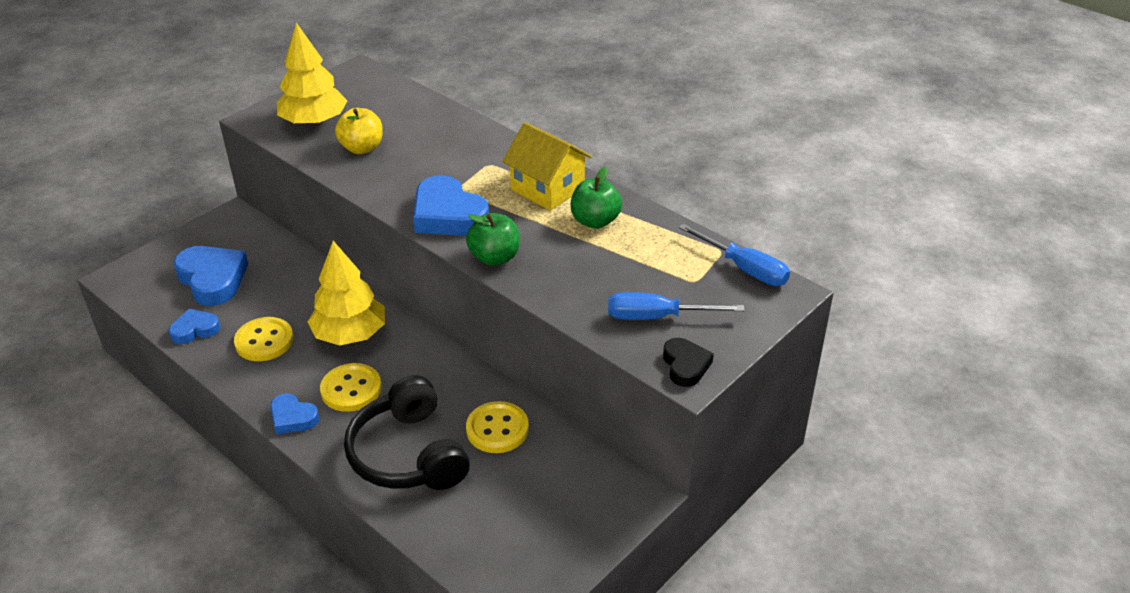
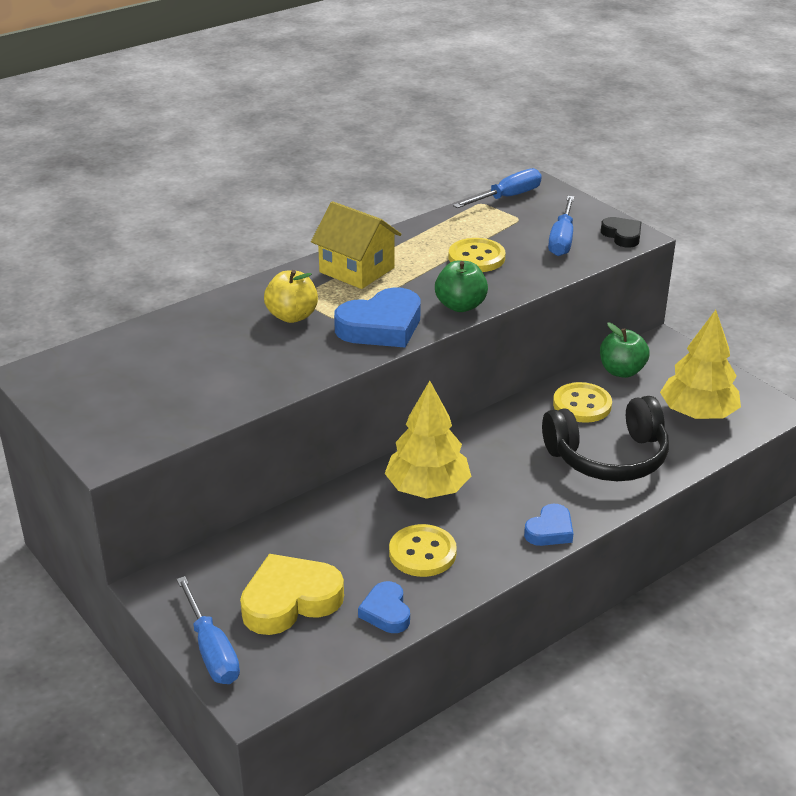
camera: 80 degrees left, 5 degrees down
(165, 252) = (211, 650): none -> blue screwdriver
(212, 279) = (290, 600): blue heart -> yellow heart
(314, 122) = (144, 408): yellow tree -> yellow tree (698, 414)
(351, 389) = (514, 490): yellow button -> yellow button (476, 257)
(362, 148) = (224, 375): yellow apple -> yellow apple (292, 316)
(547, 189) = (357, 270): yellow house -> yellow house turned 75 degrees clockwise
(595, 221) = (419, 252): green apple -> green apple (621, 371)
(685, 365) = (622, 235): black heart -> black heart turned 60 degrees clockwise

